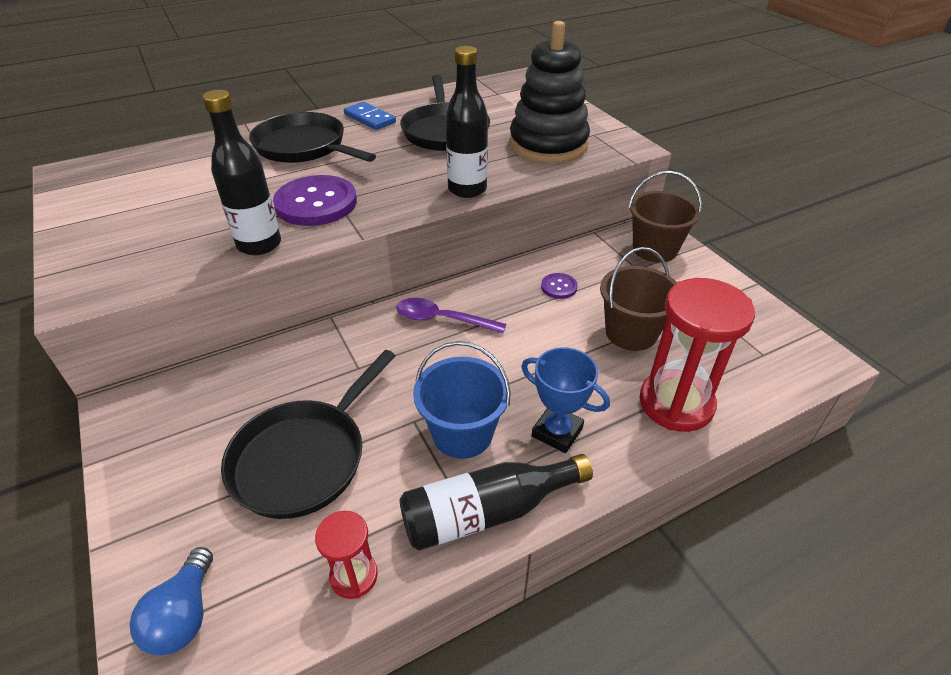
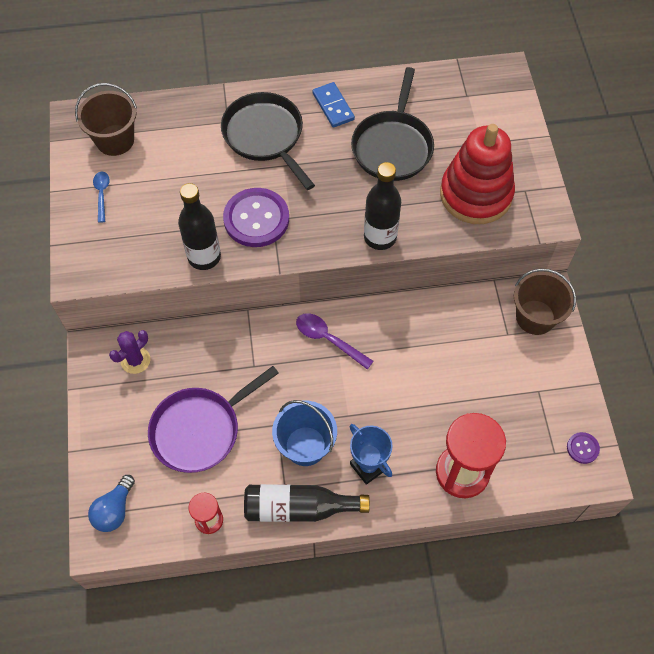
camera: 20 degrees right, 20 degrees up
(108, 221) = (102, 194): none -> blue spoon
(188, 403) = (135, 360): none -> purple cactus
(304, 458) = (200, 430): black pan -> purple pan
(548, 145) = (475, 194): black stacking toy -> red stacking toy
(559, 287) = (432, 334): purple button -> purple button (582, 448)
(631, 333) = (465, 399): brown bucket -> brown bucket (115, 140)

